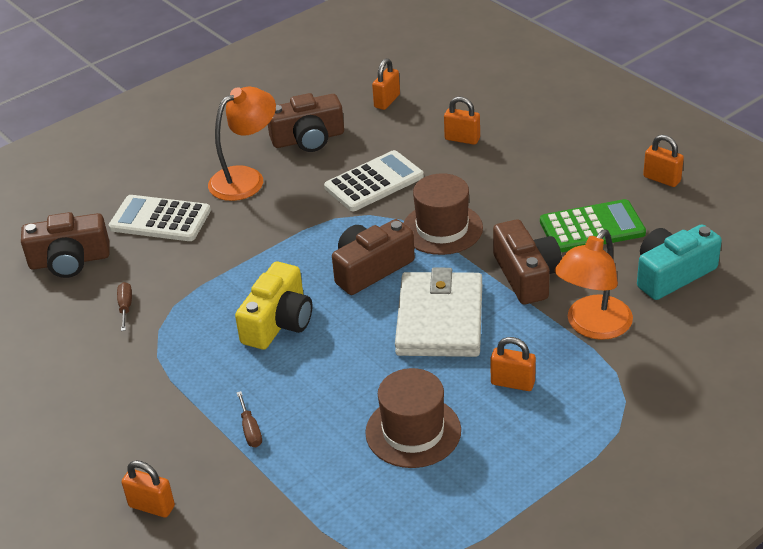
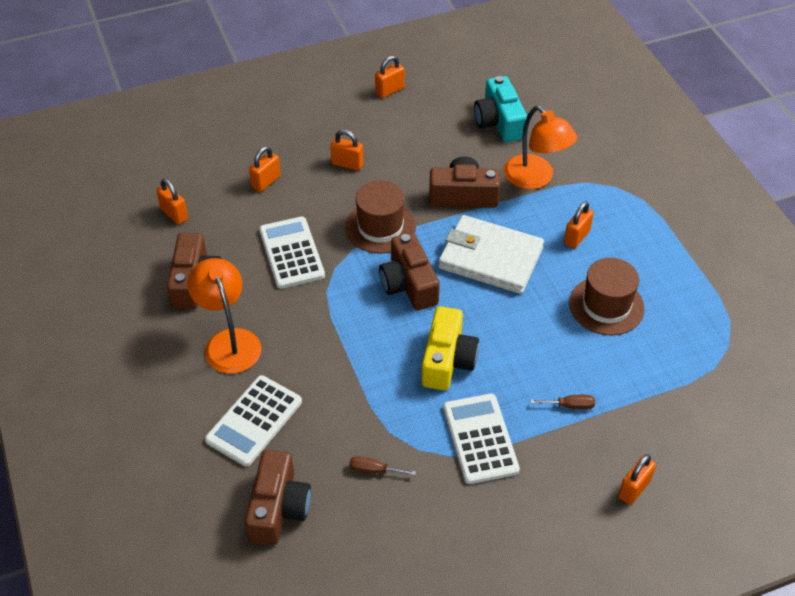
camera: 75 degrees left, 10 degrees up
(184, 370) = (480, 439): none -> white calculator
(278, 322) = (447, 360): yellow camera -> yellow camera turned 60 degrees clockwise
(522, 182) = (347, 164): none -> orange padlock
(592, 228) = (426, 144): green calculator -> none

